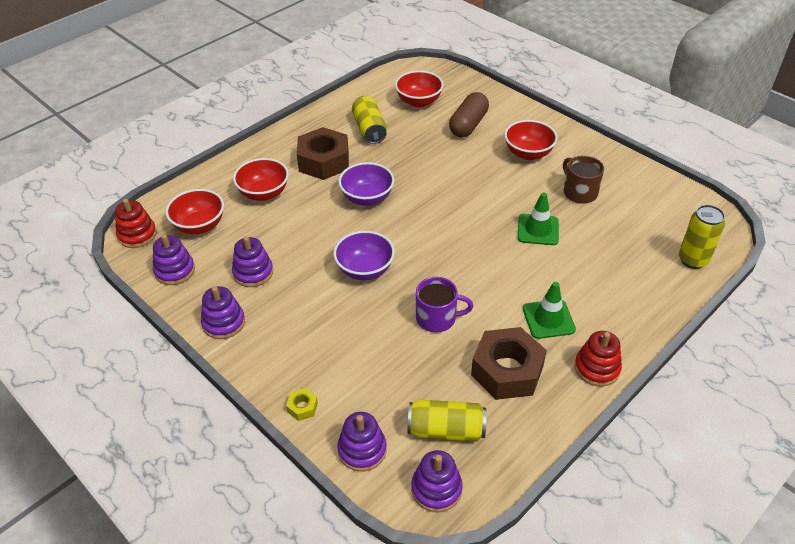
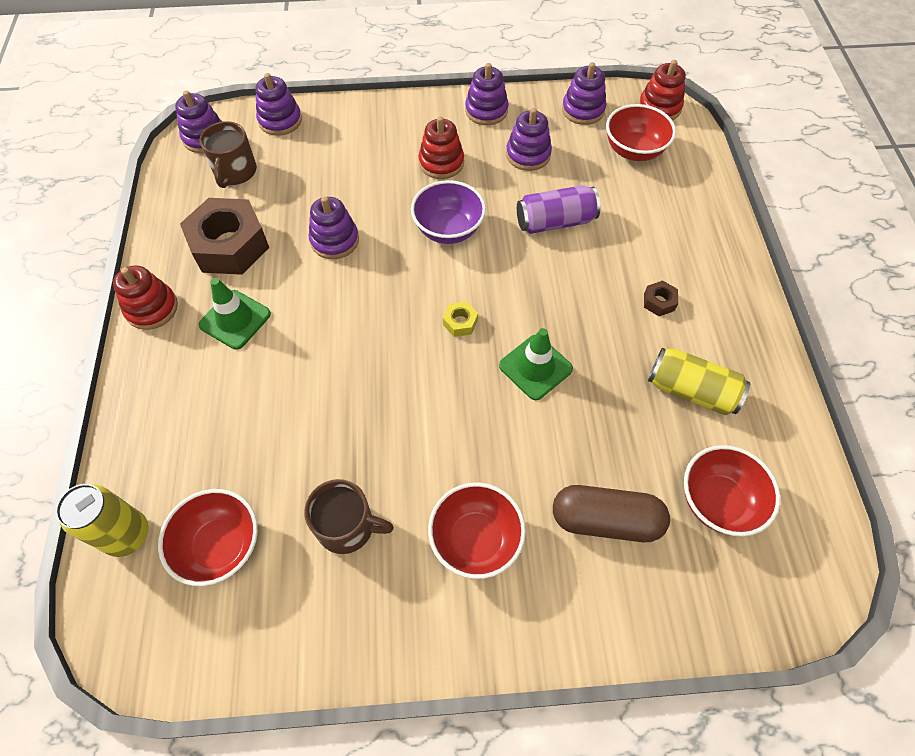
camera: 130 degrees right, 15 degrees up
(264, 193) = (643, 220): red bowl -> red bowl (221, 546)
(302, 407) = (352, 111): yellow nut -> yellow nut (460, 322)
(305, 227) = (555, 222): none -> purple can
(307, 312) = (441, 163): none -> red stacking toy
(324, 161) = (659, 302): brown nut -> brown nut, size x0.41
(367, 198) = (553, 299): purple bowl -> none
(437, 318) = (334, 240): purple mug -> purple stacking toy
(446, 430) = (235, 172): yellow can -> brown mug
(468, 125) = (606, 520): brown capsule -> brown capsule turned 60 degrees counterclockwise
(538, 230) = (341, 417): green traffic cone -> green traffic cone (535, 367)

